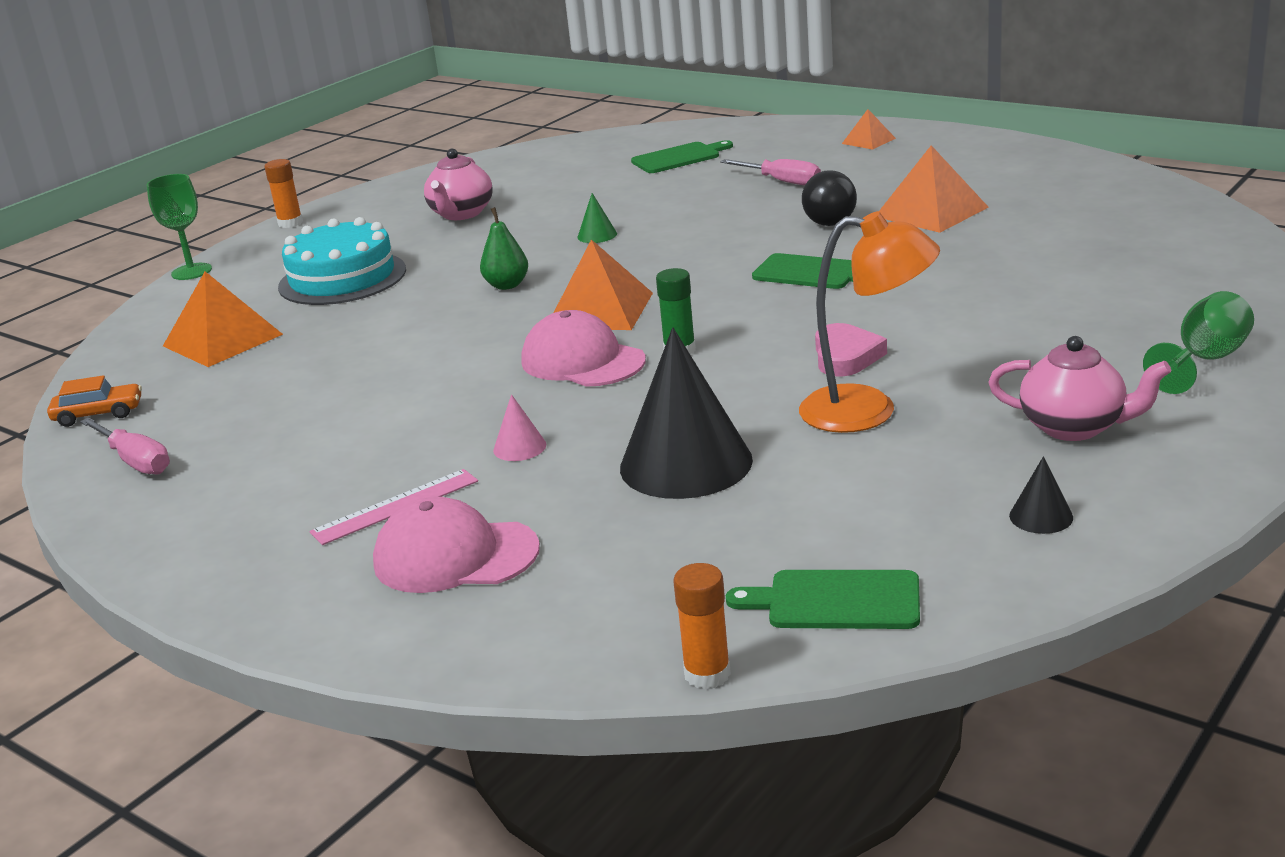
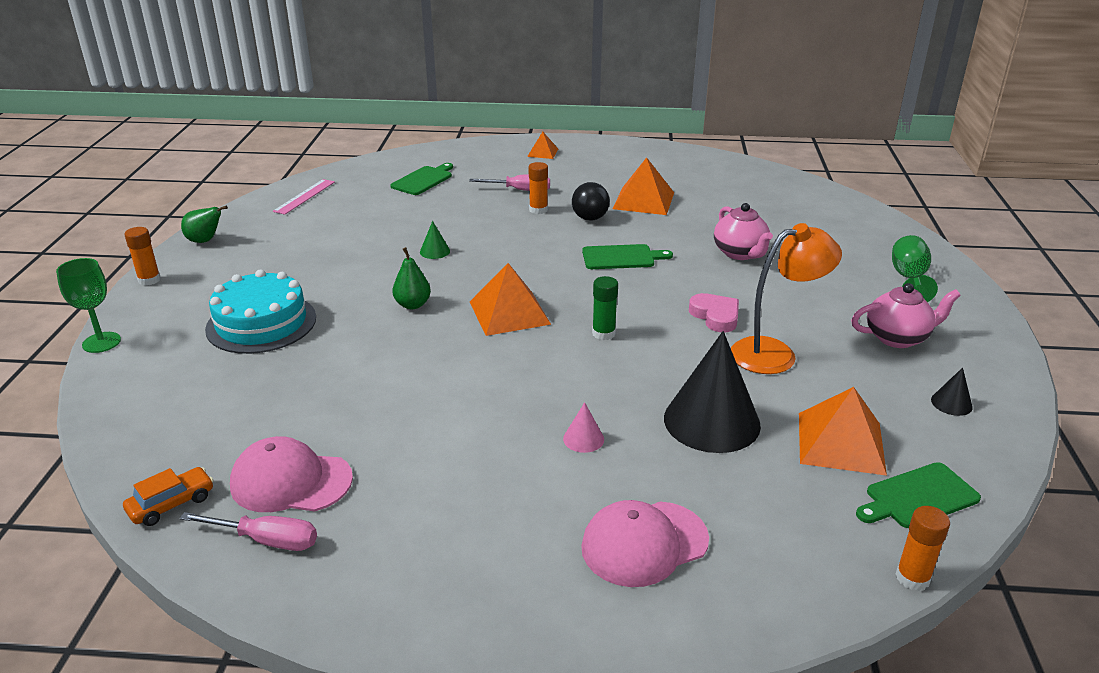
camera: 35 degrees left, 5 degrees up
(222, 340) = (213, 402): orange pyramid -> orange pyramid (840, 442)
(380, 194) = (205, 241): none -> green pear
(395, 506) = (549, 515): pink ruler -> pink ruler (304, 196)
(461, 214) = (301, 249): pink teapot -> pink teapot (740, 253)
(582, 361) = (545, 356): pink cap -> pink cap (291, 481)
(776, 206) = (538, 210): none -> orange glue stick

